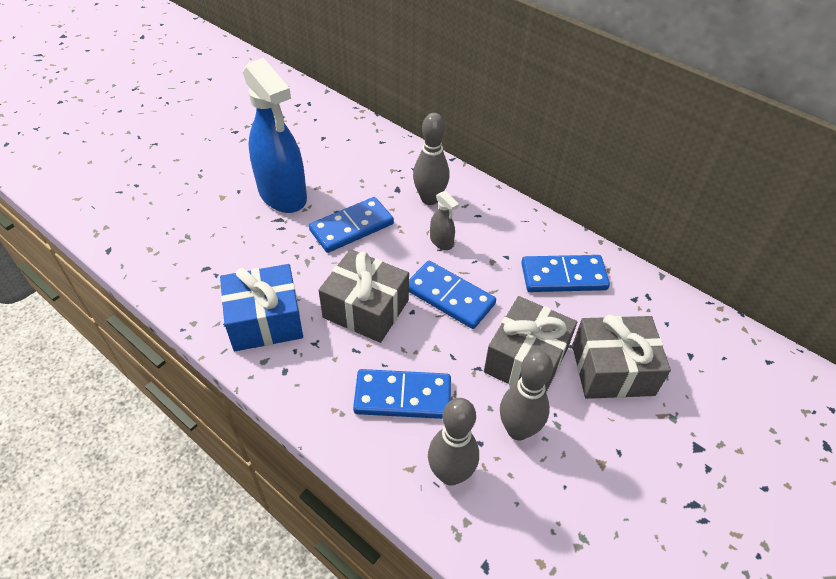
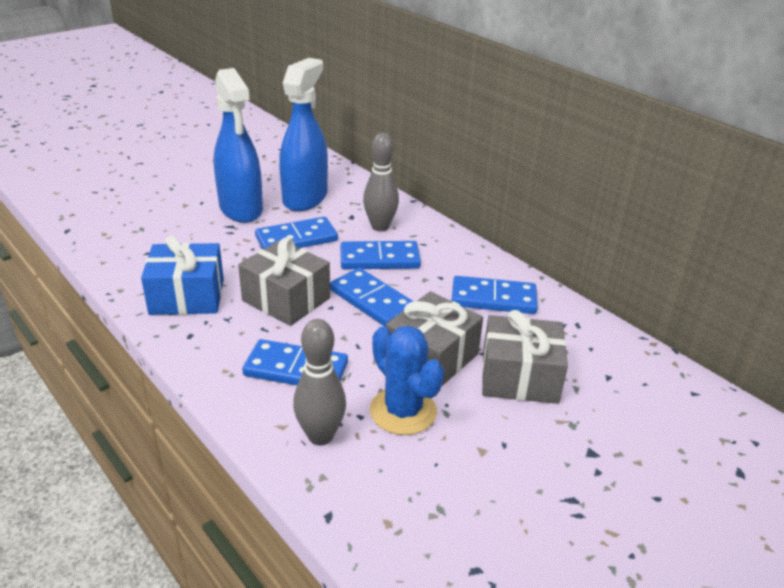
camera: 10 degrees right, 15 degrees down
(344, 171) = (305, 198): none -> blue spray bottle
(441, 242) = (379, 259): grey spray bottle -> blue domino
(518, 430) = (403, 411): grey bowling pin -> blue cactus

